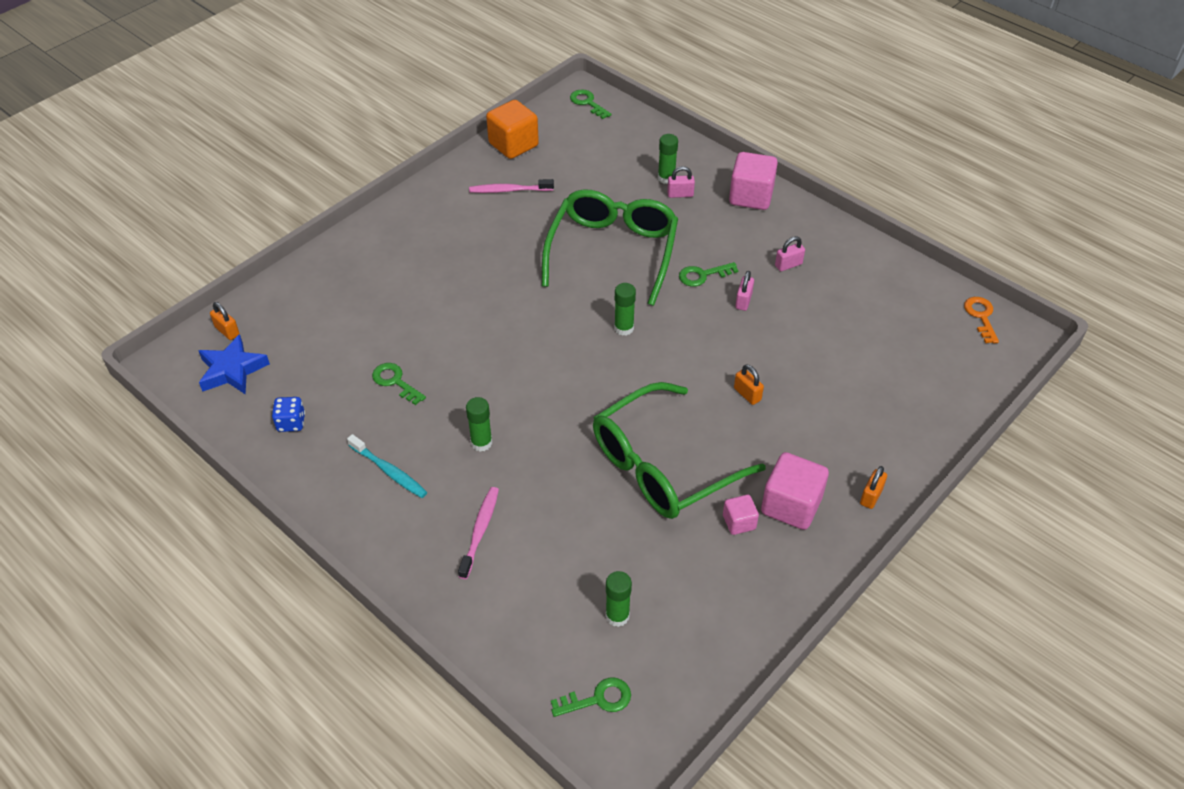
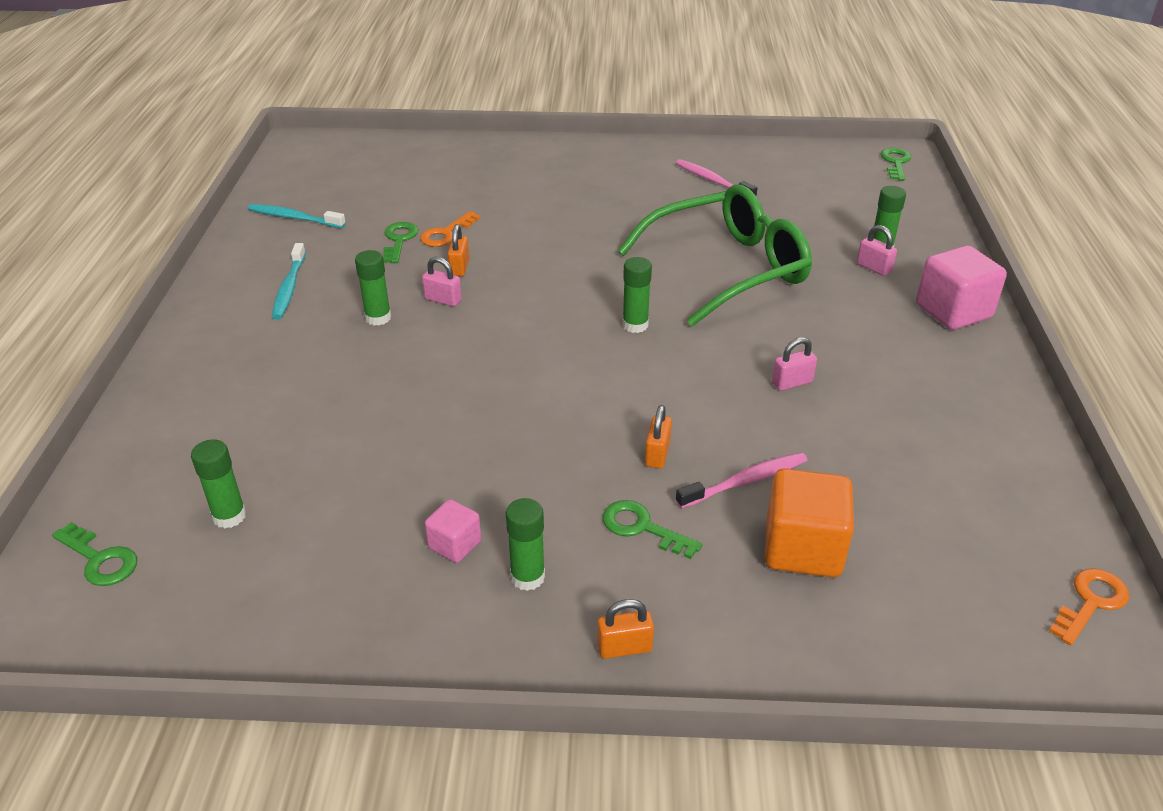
camera: 50 degrees right, 10 degrees down
(227, 331) = (361, 147): orange padlock -> orange padlock (459, 267)
(232, 370) = (322, 168): blue star -> none
(291, 423) = (294, 218): blue dice -> turquoise toothbrush
(416, 353) = (446, 233): none -> orange key
(480, 531) = (265, 371): pink toothbrush -> pink toothbrush (745, 481)
(513, 145) = (772, 156): orange cube -> orange cube (803, 548)
(662, 465) = (476, 444): green glasses -> none
(702, 275) = (785, 337): green key -> green key (642, 528)
(788, 265) = (898, 387): pink padlock -> pink padlock (443, 300)
(791, 505) = (527, 577): pink cube -> green glue stick

